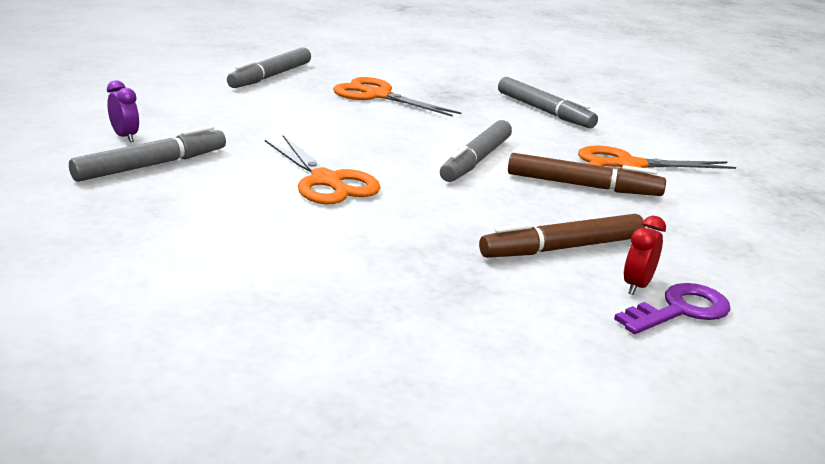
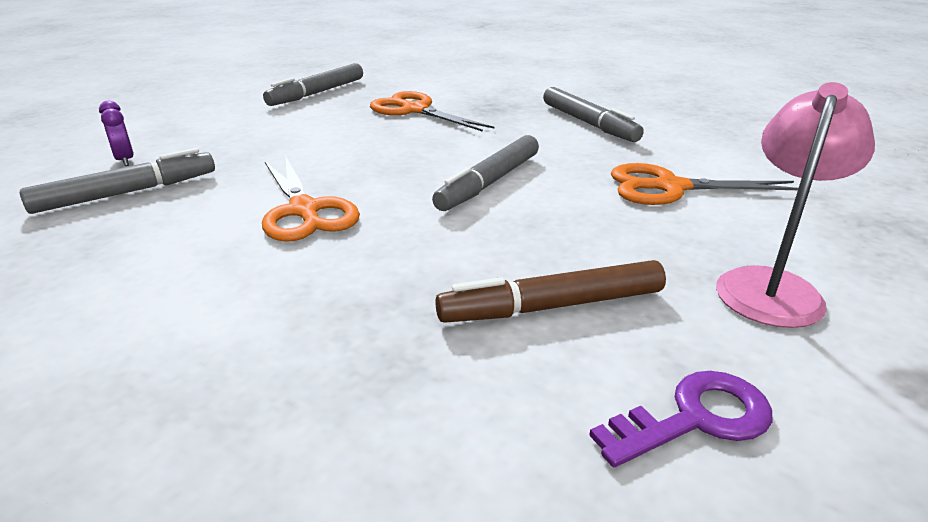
camera: 10 degrees right, 5 degrees up
(583, 186) = (606, 215): brown marker -> none
(637, 286) = (639, 371): red clock -> none
(719, 235) = (772, 286): none -> pink lamp

